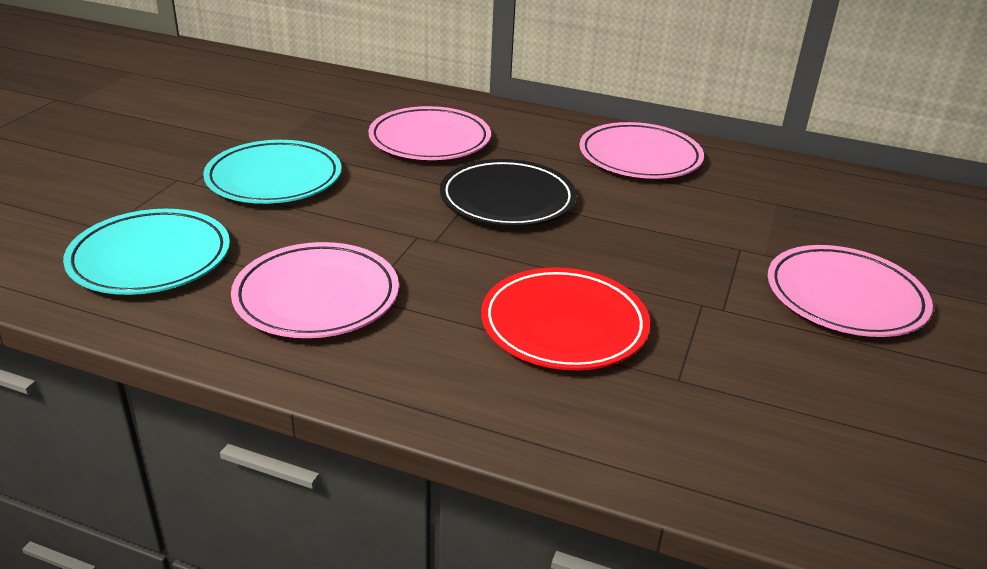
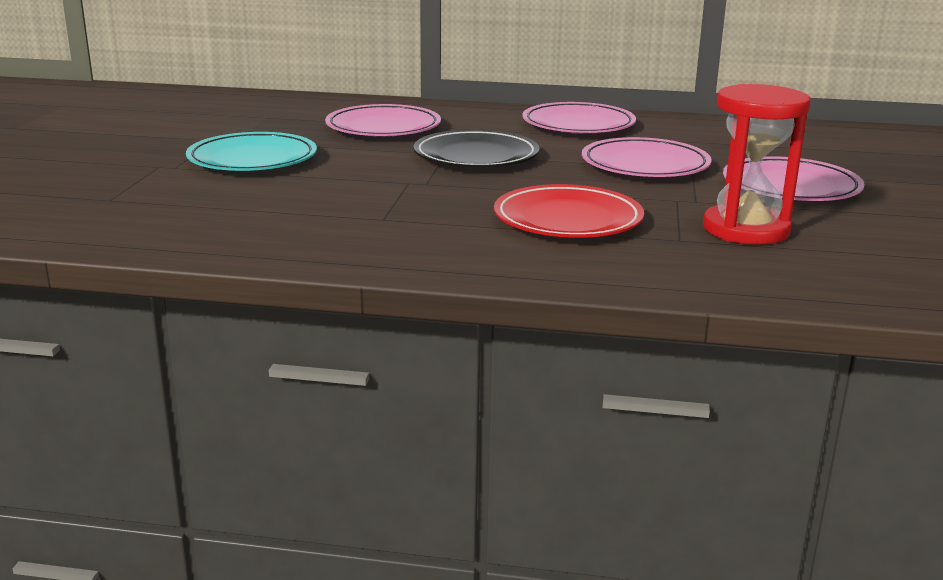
camera: 10 degrees left, 10 degrees down
(150, 258) = (168, 213): turquoise plate -> none
(316, 297) = (340, 222): pink plate -> pink plate (645, 165)
(763, 371) = (746, 229): none -> red hourglass

